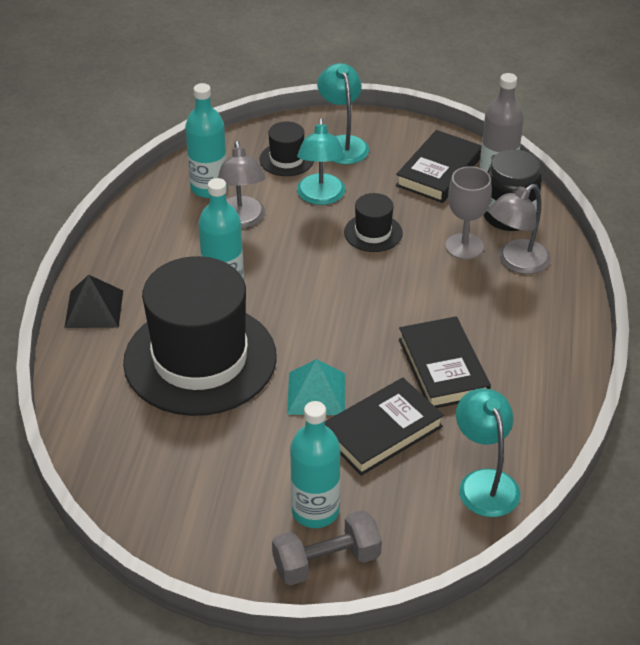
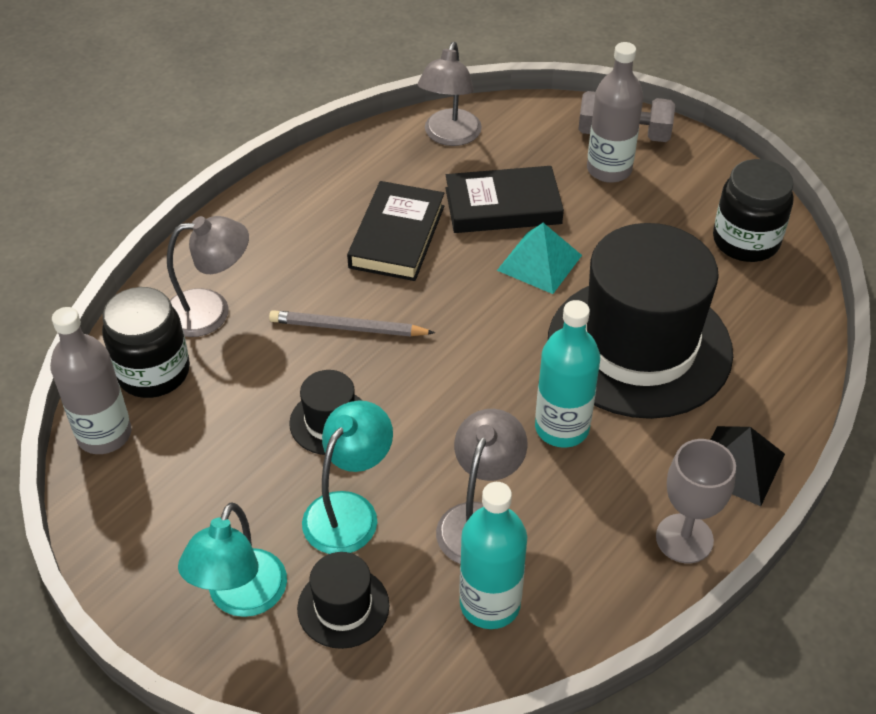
camera: 150 degrees left, 5 degrees up
(154, 487) = (745, 241): none -> black jar
(315, 511) = (609, 169): turquoise bottle -> grey bottle
(415, 289) = (348, 328): none -> grey pencil
(439, 171) = (163, 479): black book -> none
(464, 246) = (245, 355): grey goblet -> grey goblet (684, 538)
(484, 482) = (449, 136): turquoise lamp -> grey lamp

